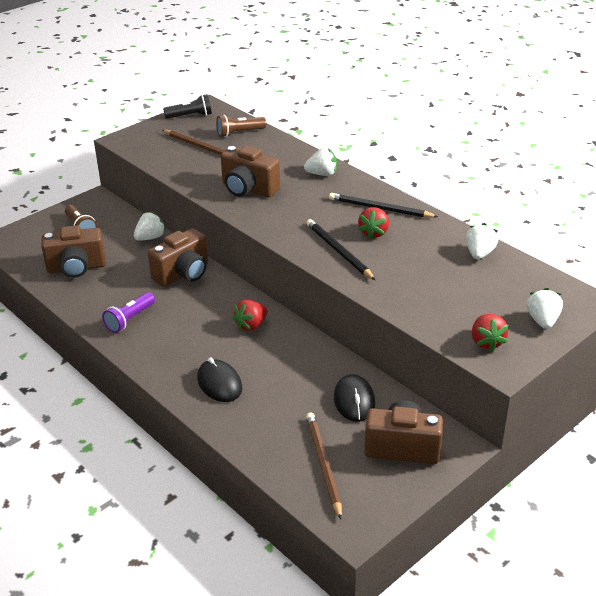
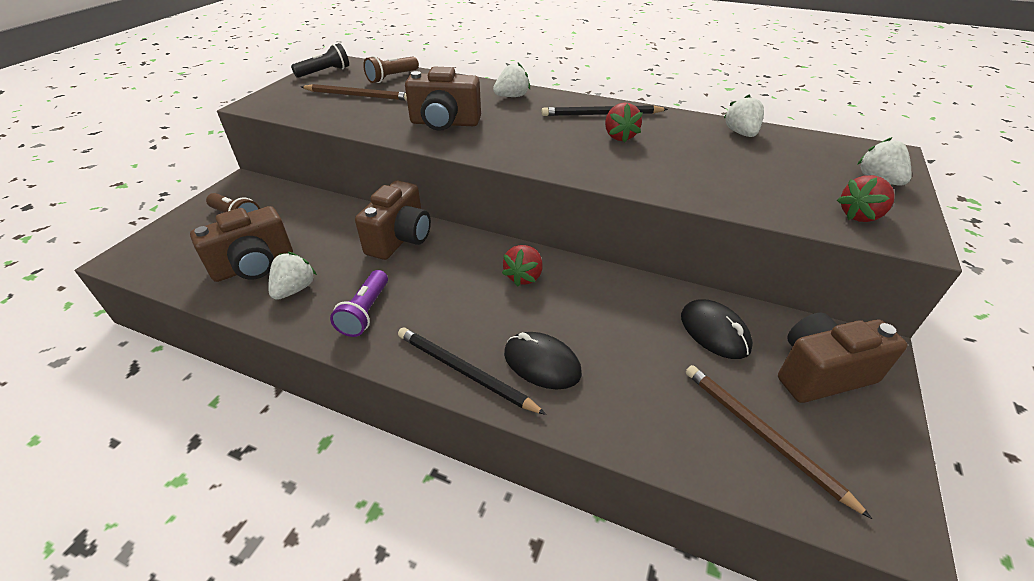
camera: 25 degrees left, 5 degrees up
(150, 237) = (334, 209): white strawberry -> white strawberry (295, 289)
(338, 251) = (602, 161): black pencil -> black pencil (464, 371)
(486, 342) = (859, 215): red strawberry -> red strawberry turned 90 degrees clockwise

